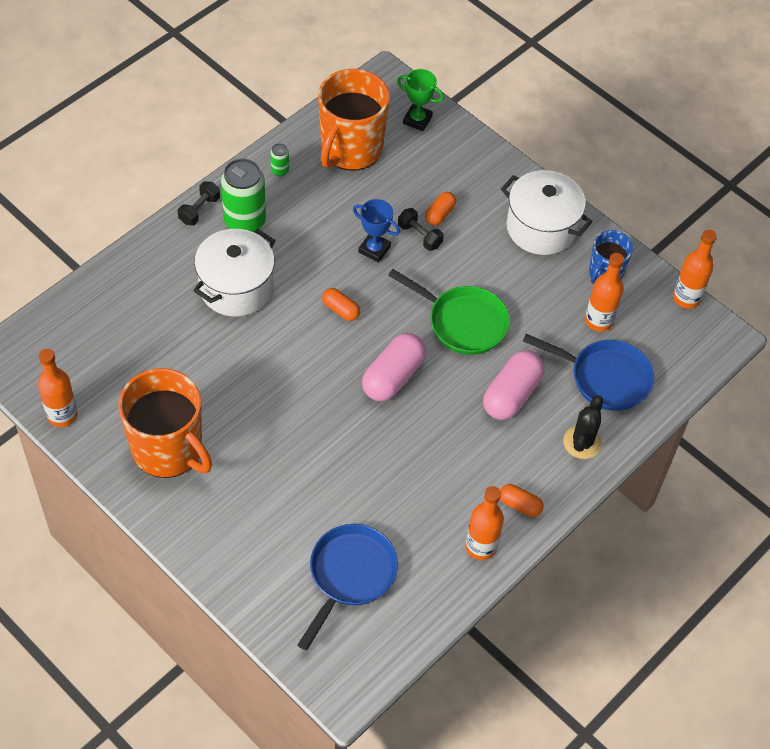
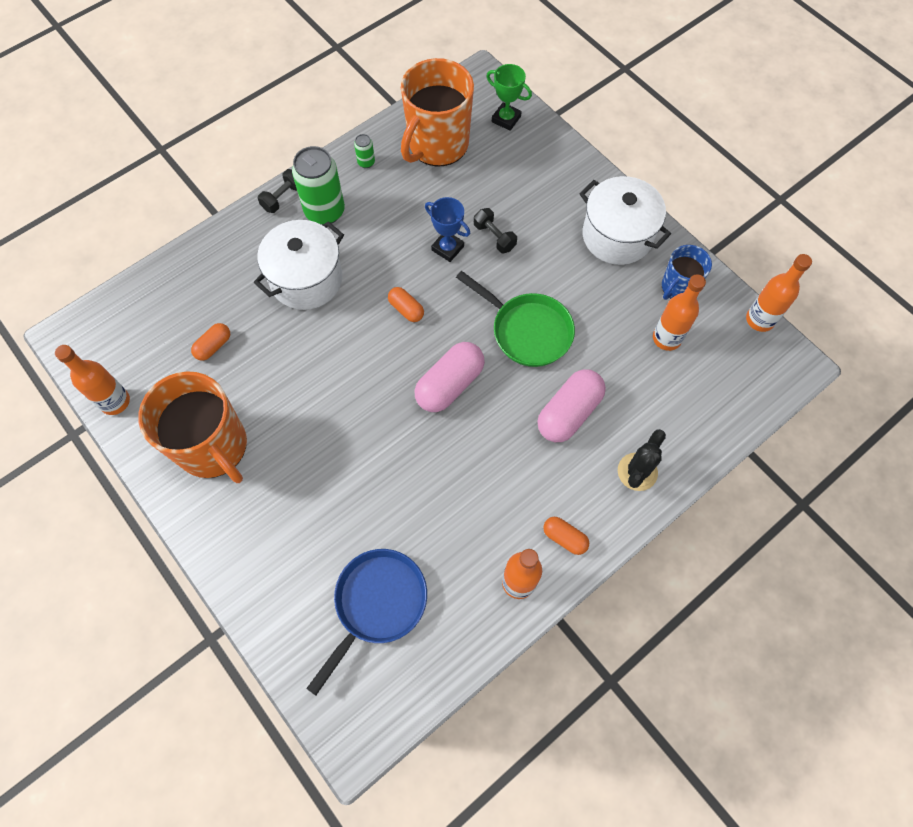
camera: 10 degrees right, 10 degrees up
(440, 214) = (517, 216): orange capsule -> orange capsule (213, 346)
(605, 378) = (667, 401): blue pan -> none

